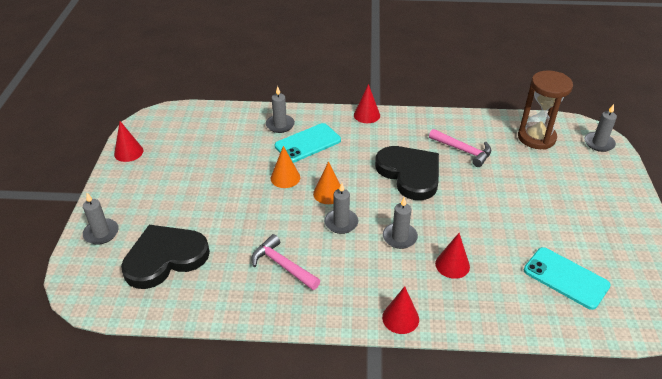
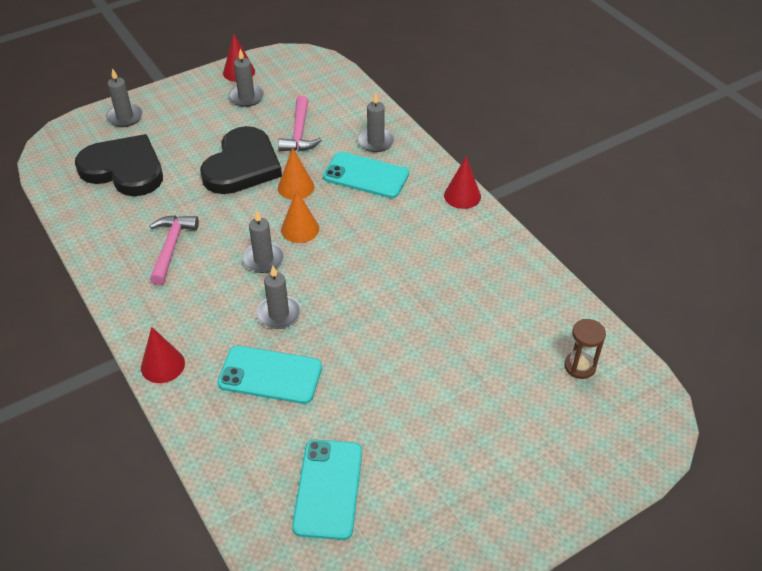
camera: 55 degrees right, 5 degrees up
(410, 174) = (390, 277): black heart -> black heart (242, 165)
(452, 265) = (270, 375): red cone -> turquoise phone
(463, 150) = (479, 305): pink hammer -> pink hammer (299, 133)
(536, 138) = (580, 366): brown hourglass -> brown hourglass, size x0.53
(599, 143) = (638, 439): grey candle -> grey candle (246, 97)

